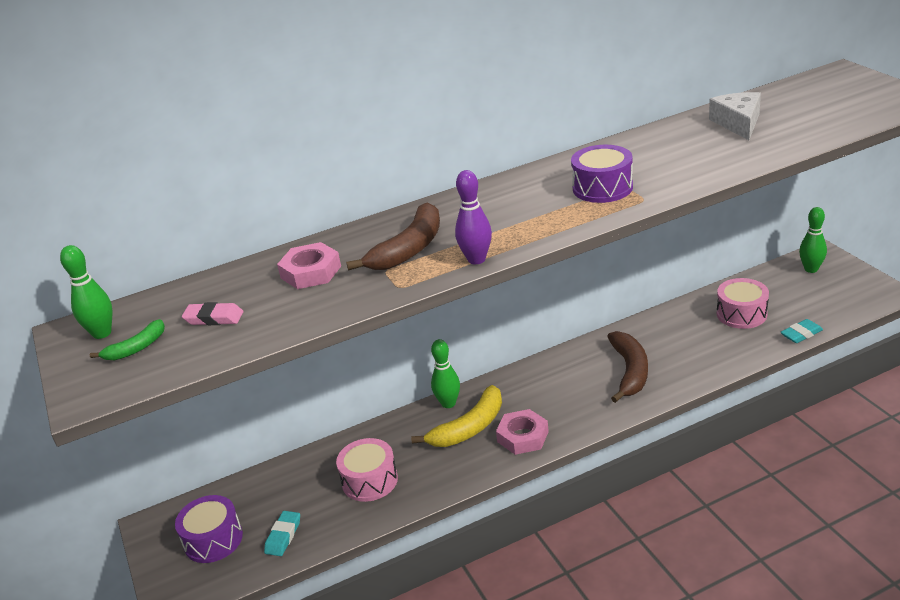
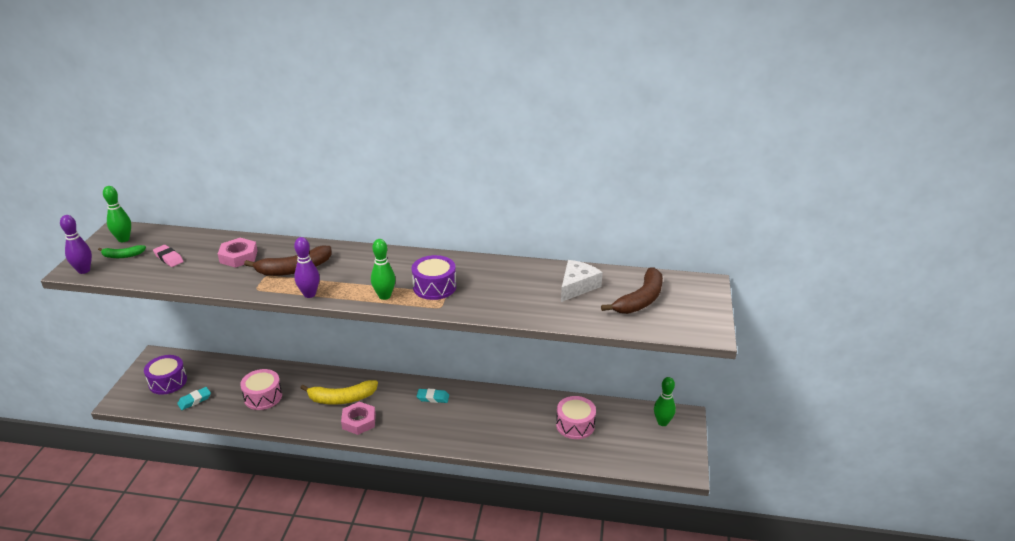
camera: 30 degrees right, 0 degrees up
(105, 390) = (84, 270): none -> purple bowling pin
(448, 403) = (351, 378): green bowling pin -> green bowling pin (384, 296)
(630, 371) = (462, 420): brown banana -> brown banana (640, 300)
(801, 334) = (590, 461): turquoise eraser -> turquoise eraser (433, 398)

